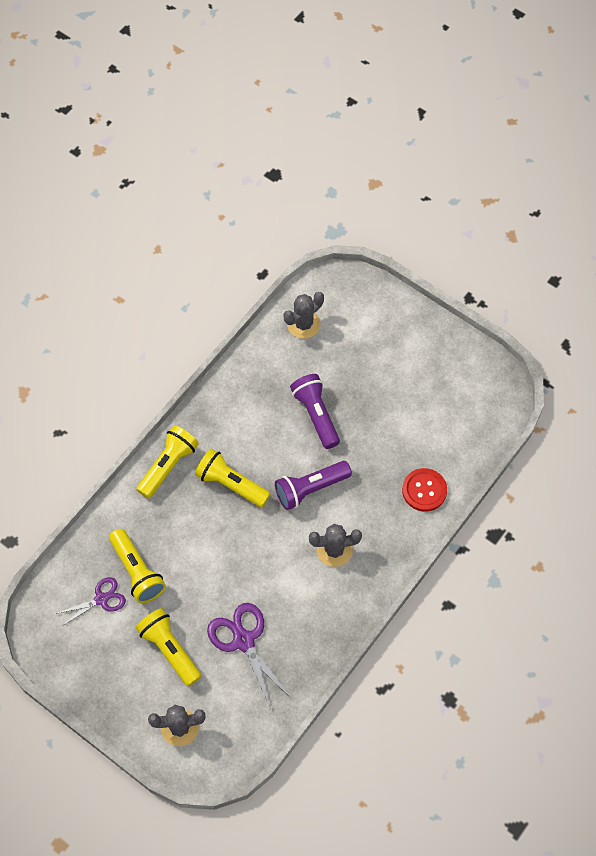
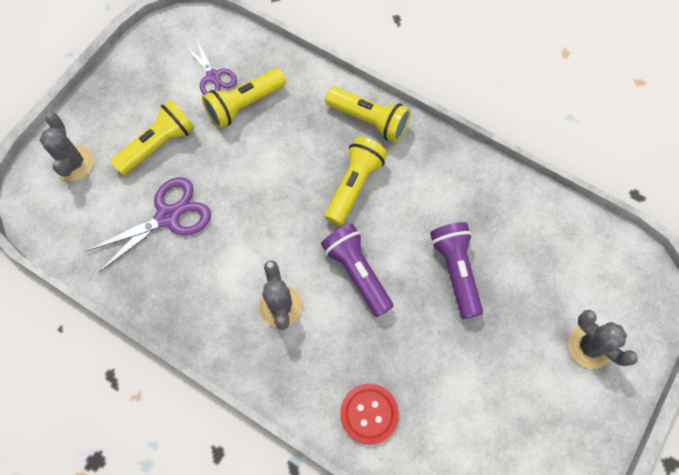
camera: 85 degrees right, 5 degrees up
(303, 324) = (578, 246): grey cactus -> grey cactus (589, 346)
(316, 415) = (455, 271): purple flashlight -> purple flashlight turned 75 degrees counterclockwise

